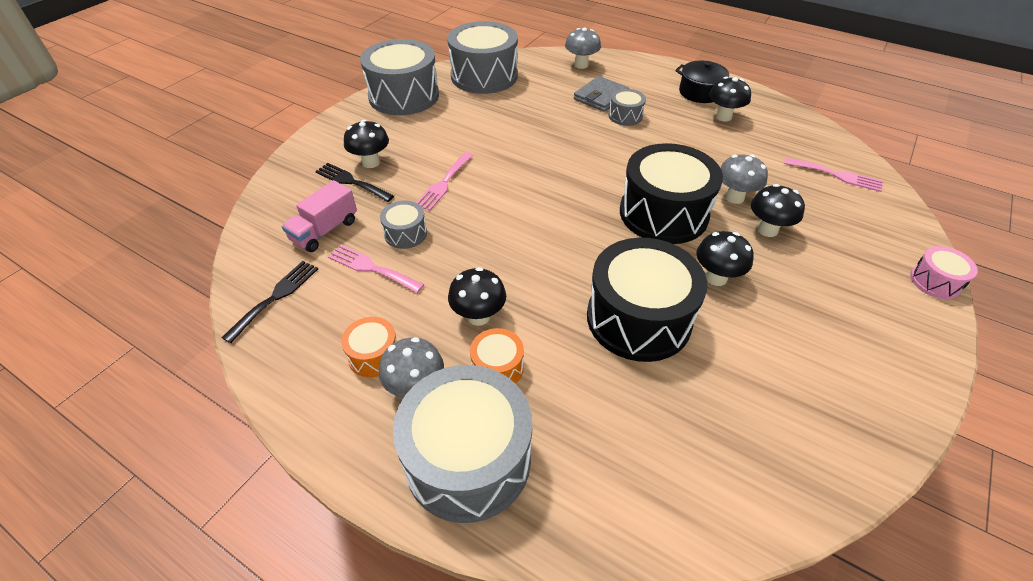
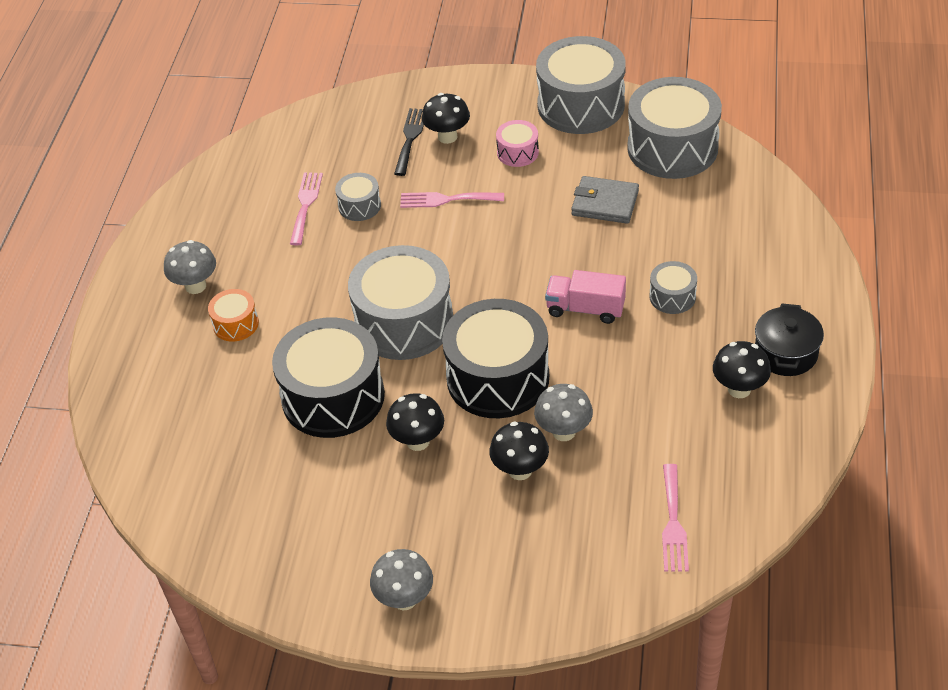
camera: 70 degrees right, 0 degrees up
(276, 297) = (246, 168): black fork -> none
(325, 231) = (335, 155): pink truck -> pink truck (585, 309)
(374, 355) = (215, 249): orange drum -> none
(468, 459) = (148, 339): grey drum -> grey drum (404, 322)
(478, 316) = (284, 292): black mushroom -> none
(581, 65) = (769, 220): grey mushroom -> grey mushroom (404, 599)
(600, 97) = (701, 262): grey wallet -> grey wallet (605, 203)
(935, 281) = (511, 629): pink drum -> pink drum (517, 152)

